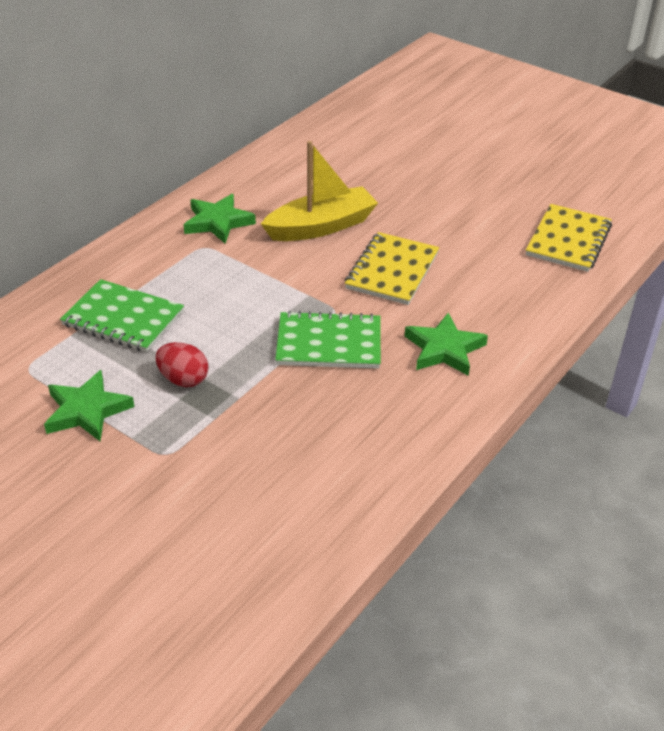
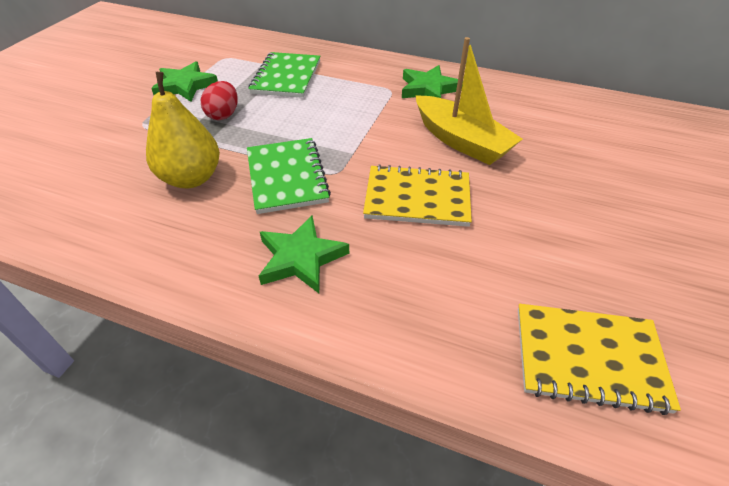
camera: 75 degrees right, 5 degrees up
(301, 411) = (191, 178): none -> yellow pear

